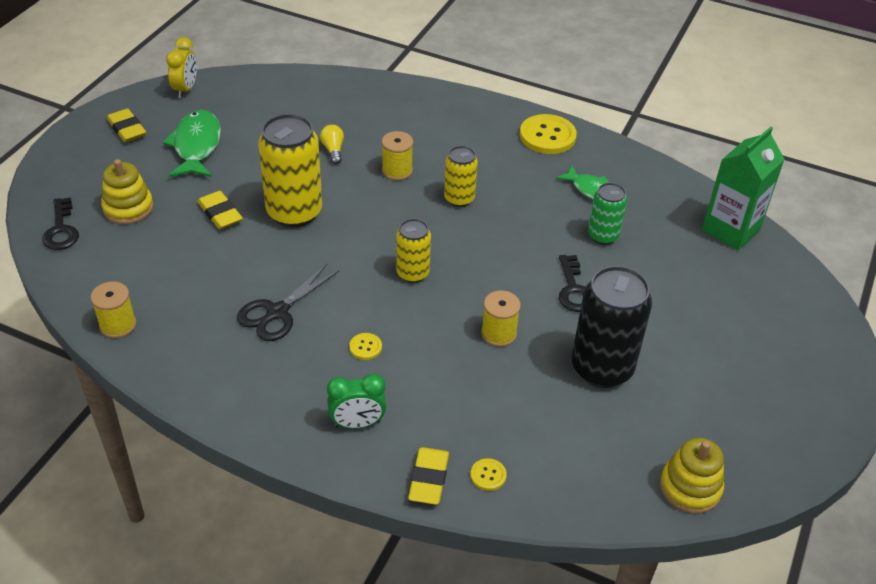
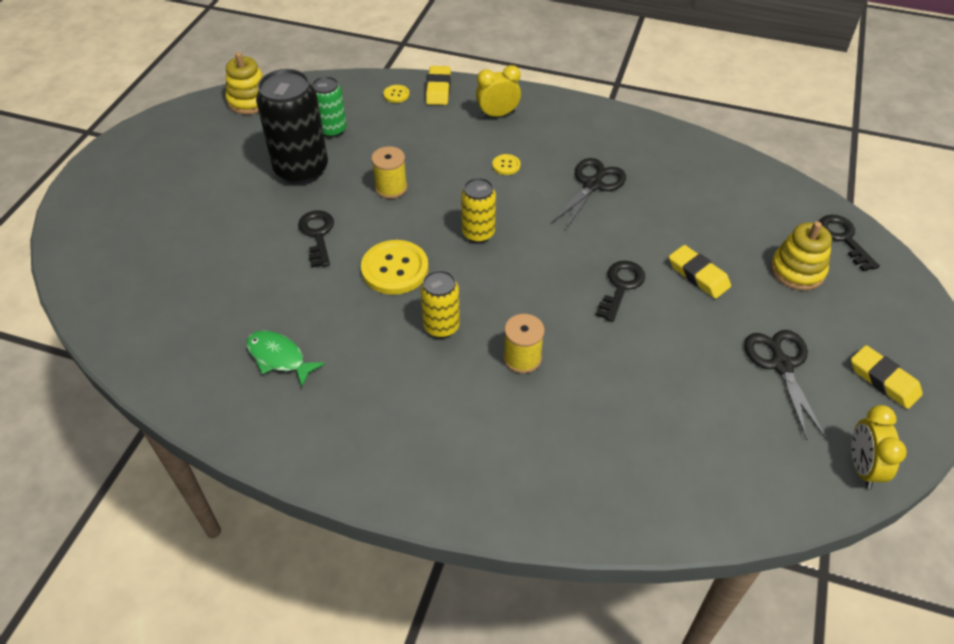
camera: 175 degrees right, 5 degrees up
(118, 325) = (722, 161): yellow spool -> none
(196, 146) = (781, 364): green fish -> black scissors
(294, 212) = (621, 286): yellow can -> black key
(333, 150) = (610, 380): yellow light bulb -> none
(357, 423) = (497, 114): green clock -> yellow clock
(547, 136) = (329, 445): yellow button -> yellow button (395, 269)
(603, 236) = (278, 297): green can -> green can (332, 130)
(730, 230) = (126, 323): green carton -> none

